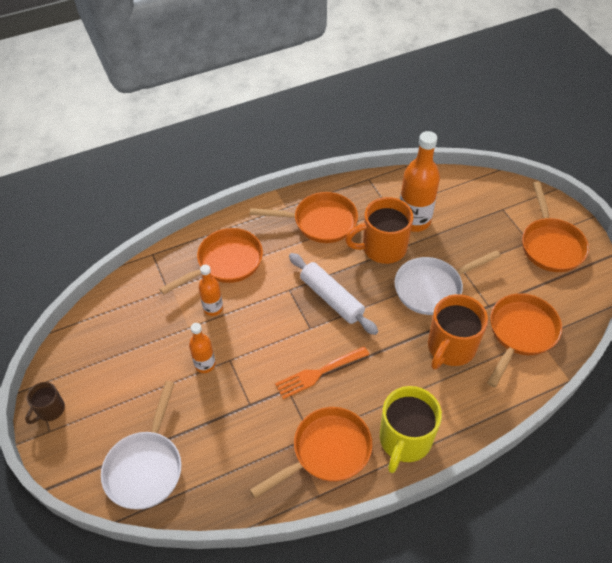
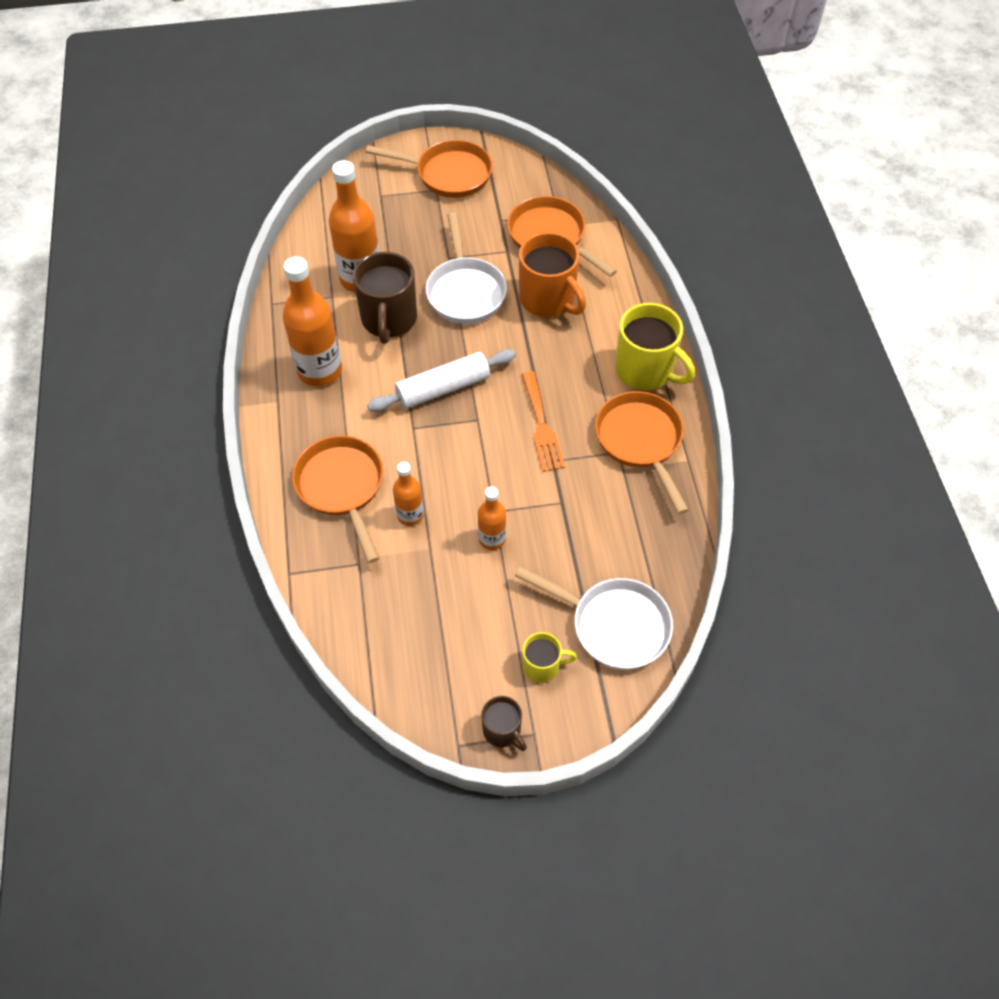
camera: 75 degrees left, 5 degrees up
(104, 424) = (542, 666): none -> yellow mug
(320, 222) = (320, 370): orange pan -> orange bottle
(382, 248) = (389, 320): orange mug -> brown mug

